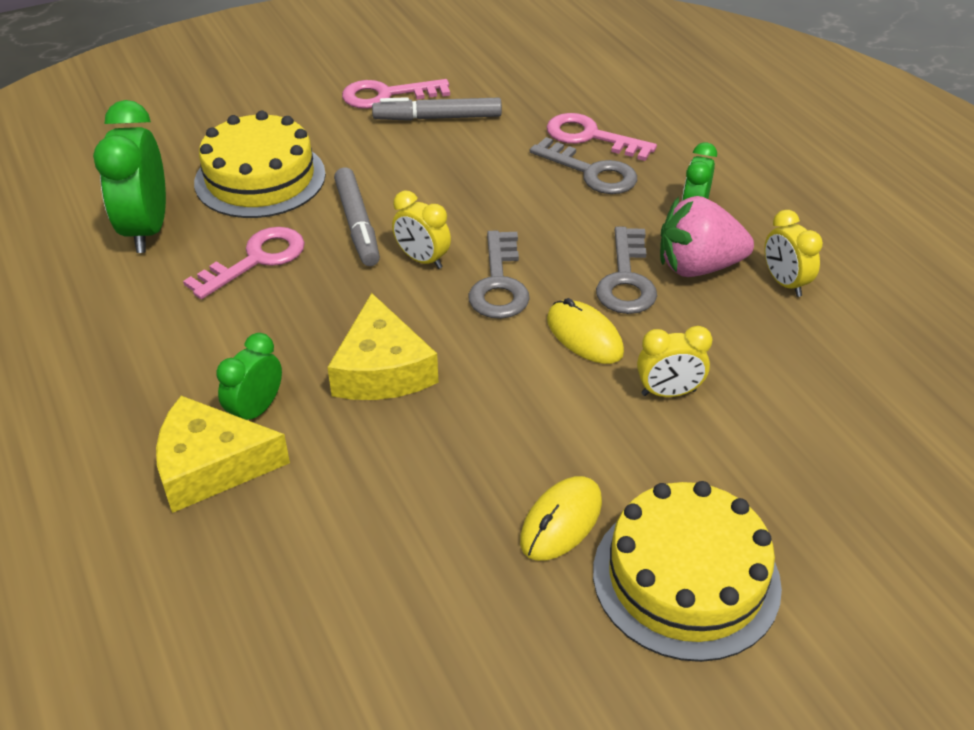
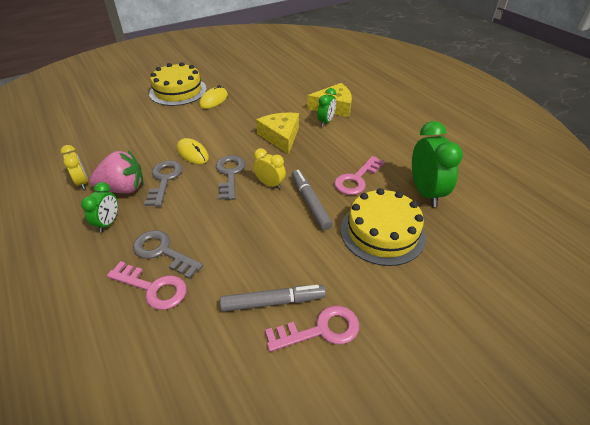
camera: 175 degrees right, 0 degrees up
(668, 392) = (163, 135): yellow clock -> none

